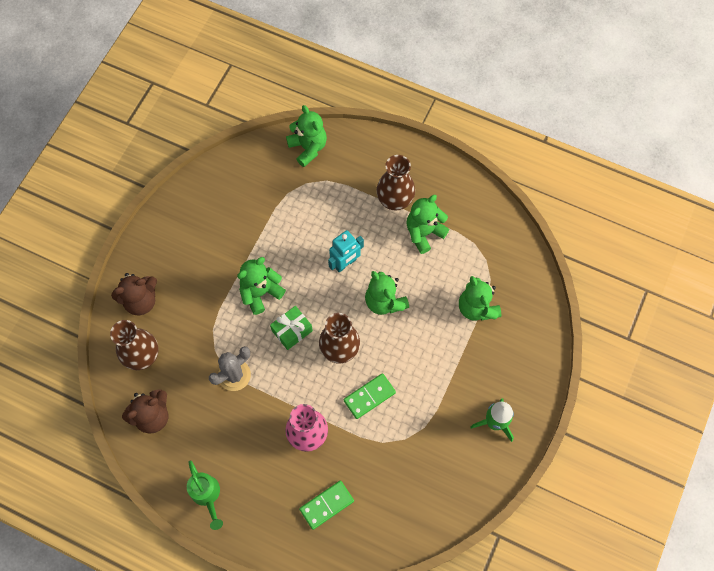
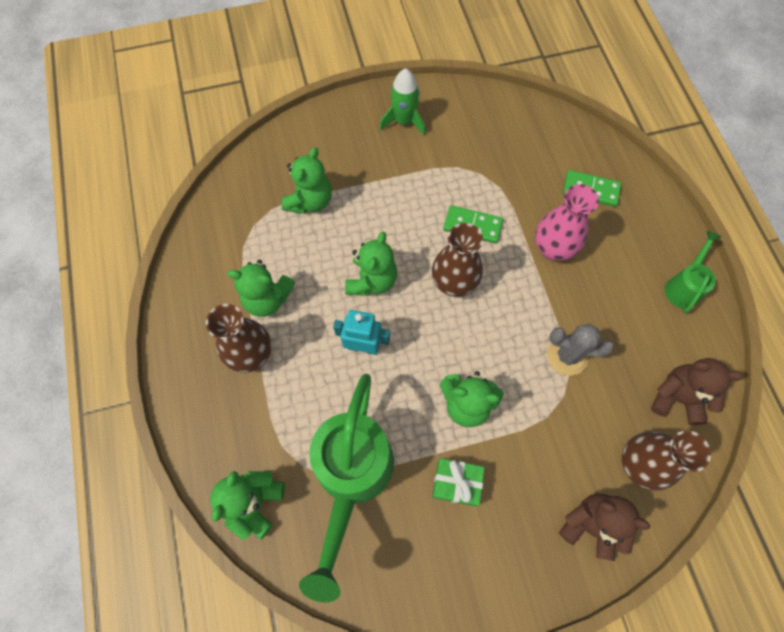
camera: 130 degrees left, 0 degrees up
(277, 202) = (351, 478): none -> green watering can
(292, 331) = (476, 340): green gift -> green gift (456, 483)

